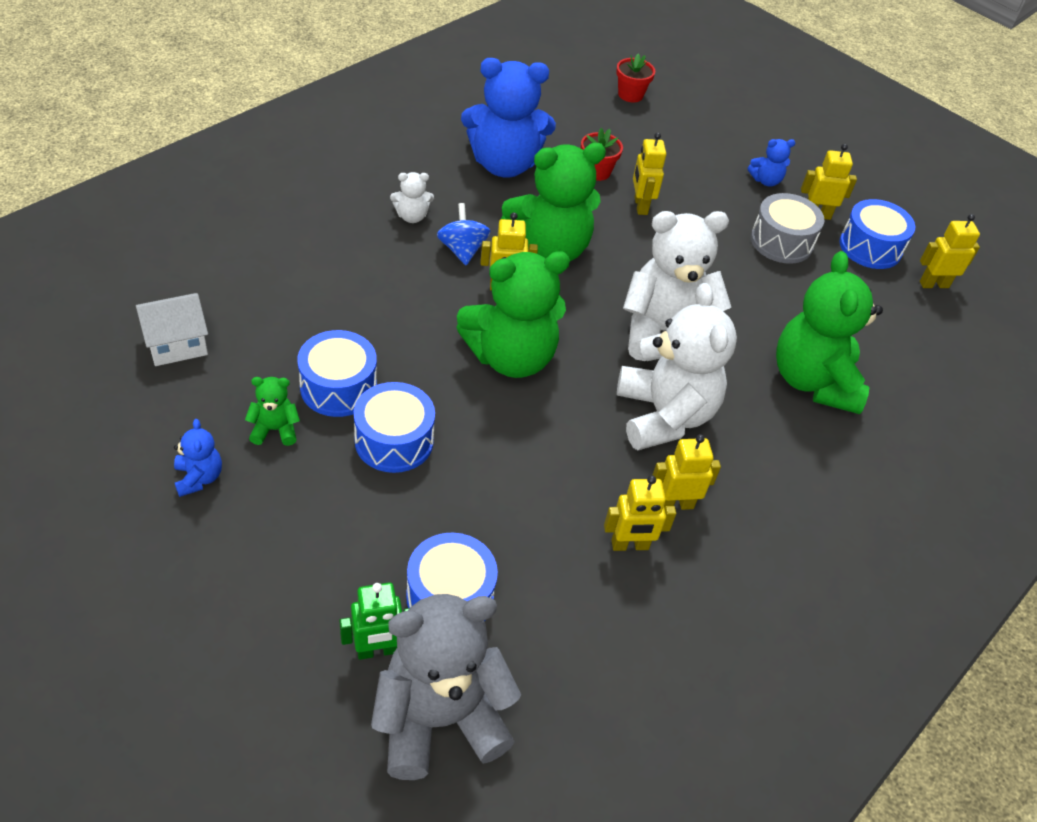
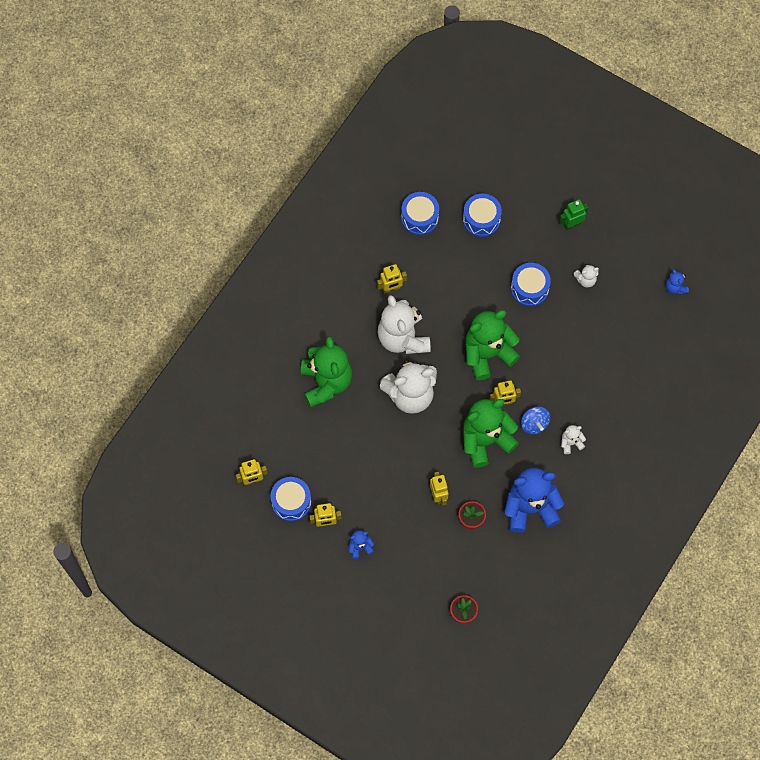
camera: 175 degrees right, 20 degrees up
(176, 344) = (653, 316): white house -> none
(199, 478) = (607, 247): blue teddy bear -> blue teddy bear (675, 287)
(275, 430) = (586, 280): green teddy bear -> white teddy bear
(338, 387) = (566, 311): blue drum -> blue drum (419, 218)
(378, 650) = (503, 190): green robot -> green robot (572, 224)
(439, 718) = (471, 170): grey teddy bear -> none
(630, 545) = (409, 262): yellow robot -> none
(781, 242) = (347, 490): grey drum -> none

